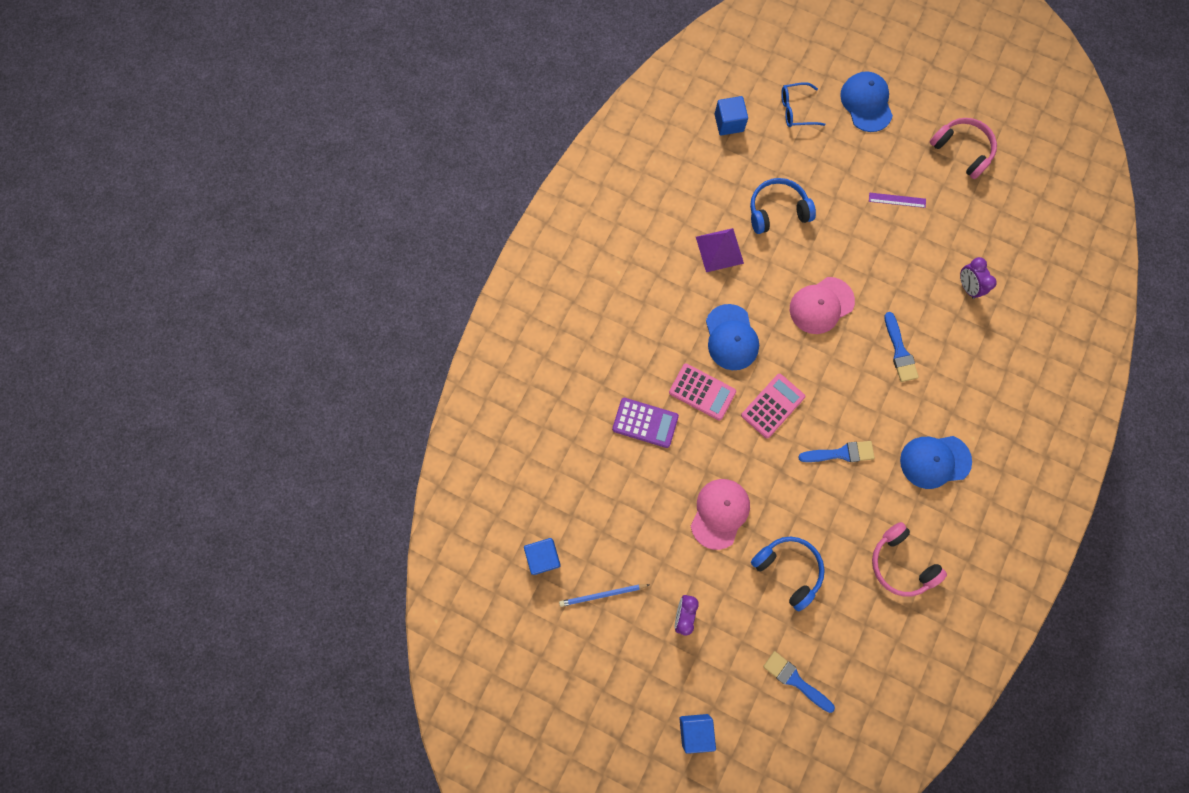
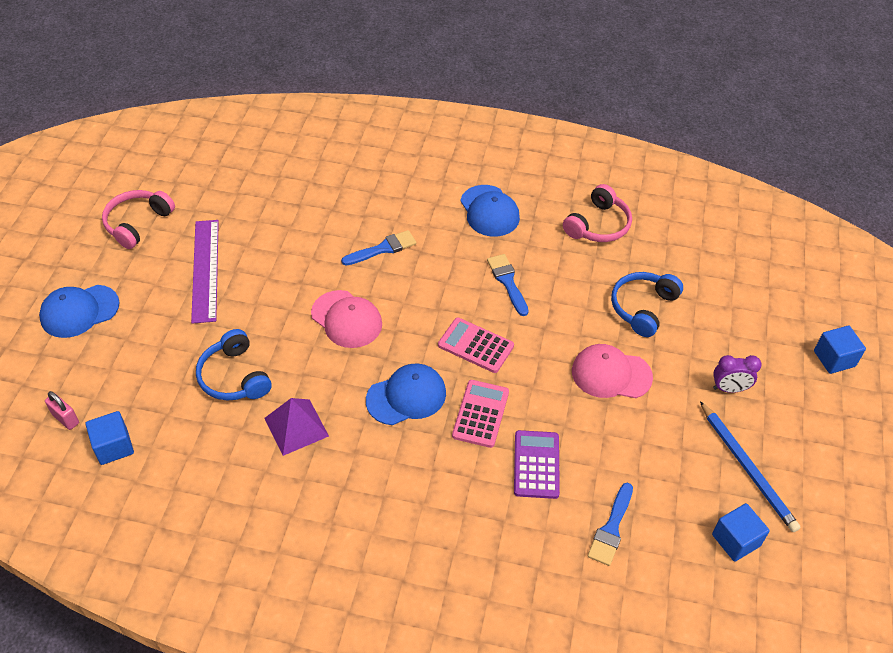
camera: 105 degrees left, 25 degrees down
(602, 595) = (747, 468): blue pencil -> blue pencil, size x1.51
(761, 92) = (65, 419): none -> pink padlock
(795, 680) = (744, 288): blue brush -> blue brush (611, 528)
(796, 110) = (92, 378): blue glasses -> none
(897, 200) = (205, 270): purple ruler -> purple ruler, size x2.09
(967, 286) = (298, 205): purple clock -> none

